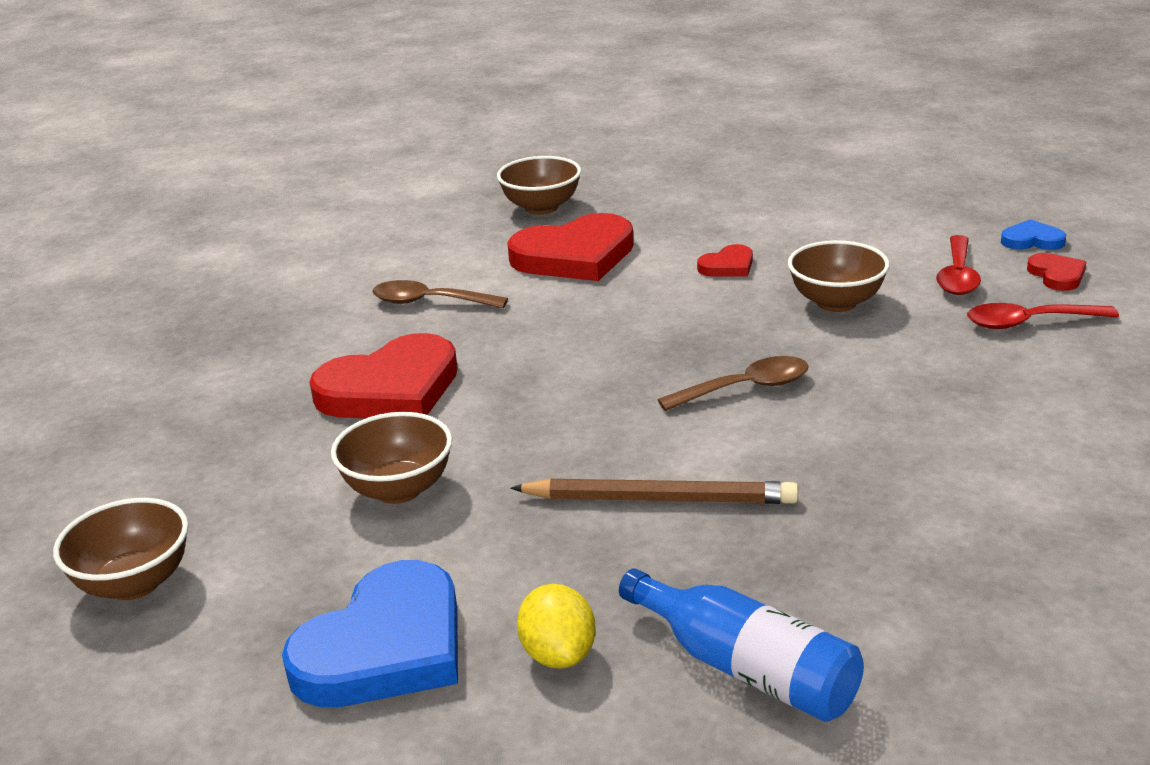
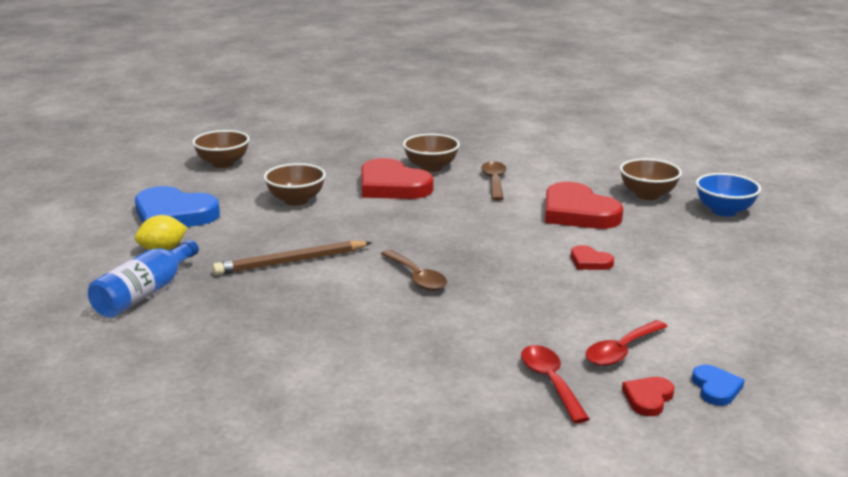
camera: 75 degrees right, 5 degrees down
(612, 174) = (724, 211): none -> blue bowl
(660, 499) = (291, 262): brown pencil -> brown pencil turned 75 degrees clockwise
(836, 302) = (550, 303): brown bowl -> brown bowl (431, 167)
(958, 276) = (621, 351): red spoon -> red spoon turned 45 degrees counterclockwise
(1057, 275) = (648, 398): red heart -> red heart turned 150 degrees clockwise

